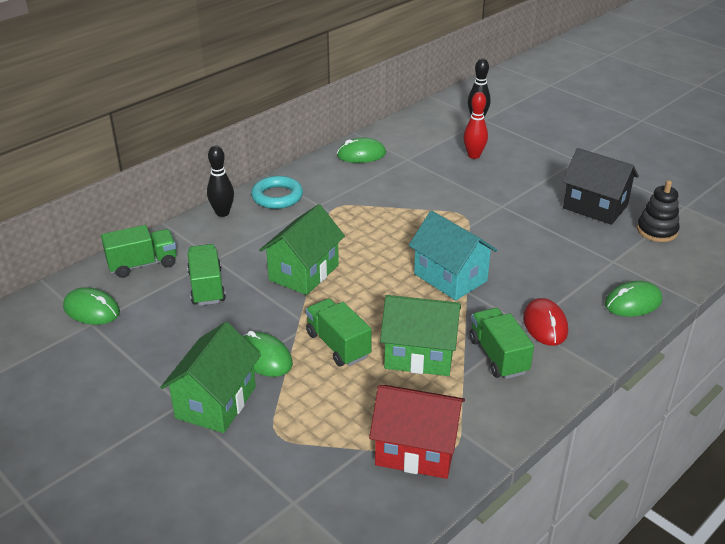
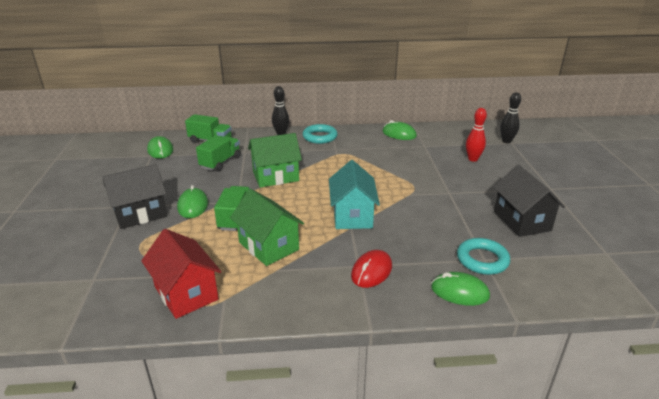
camera: 40 degrees right, 5 degrees down
(216, 402) = (140, 214): green house -> black house
(498, 356) = (312, 272): green truck -> none
(612, 263) = (482, 260): none -> turquoise ring
(657, 231) = (553, 257): black stacking toy -> none

